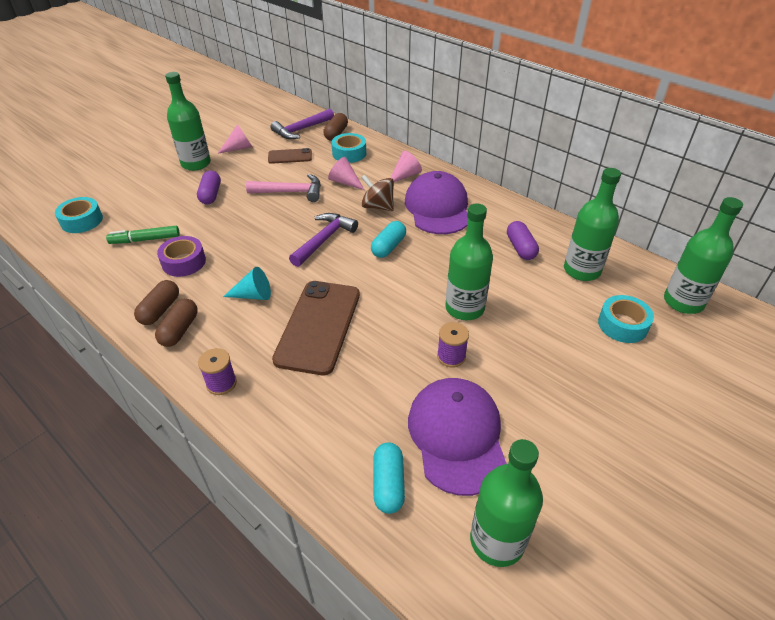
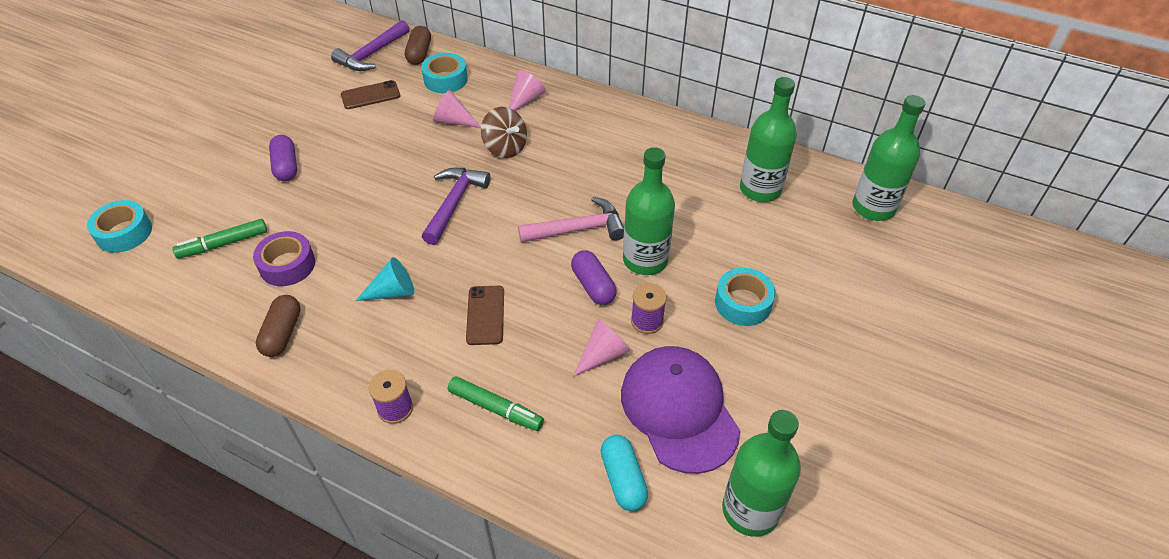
camera: 15 degrees left, 5 degrees up
(180, 330) = (318, 354): brown capsule -> none
(196, 164) = (248, 125): green bottle -> none
(239, 148) = (299, 93): pink cone -> pink cone (603, 354)
(291, 192) = (390, 146): pink hammer -> pink hammer (579, 229)
(300, 400) = (495, 408): none -> green marker
(318, 326) = (485, 315): brown phone -> brown phone, size x0.51
(378, 206) = (505, 148): brown spinning top -> brown spinning top turned 150 degrees counterclockwise
(388, 247) = (535, 199): turquoise capsule -> none
(437, 208) = (577, 137): purple cap -> none
(520, 248) = (687, 173): purple capsule -> purple capsule (593, 286)
(622, 325) = (818, 247): turquoise tape -> turquoise tape (743, 303)

